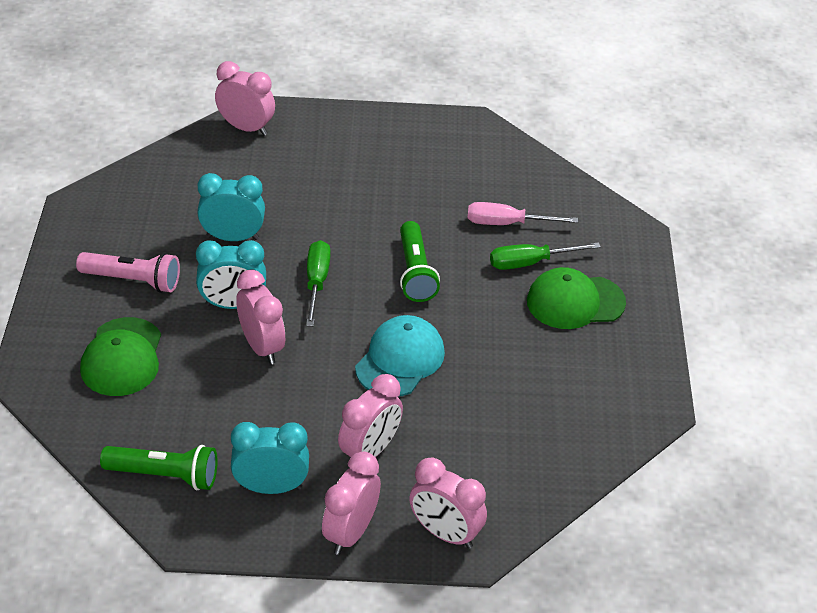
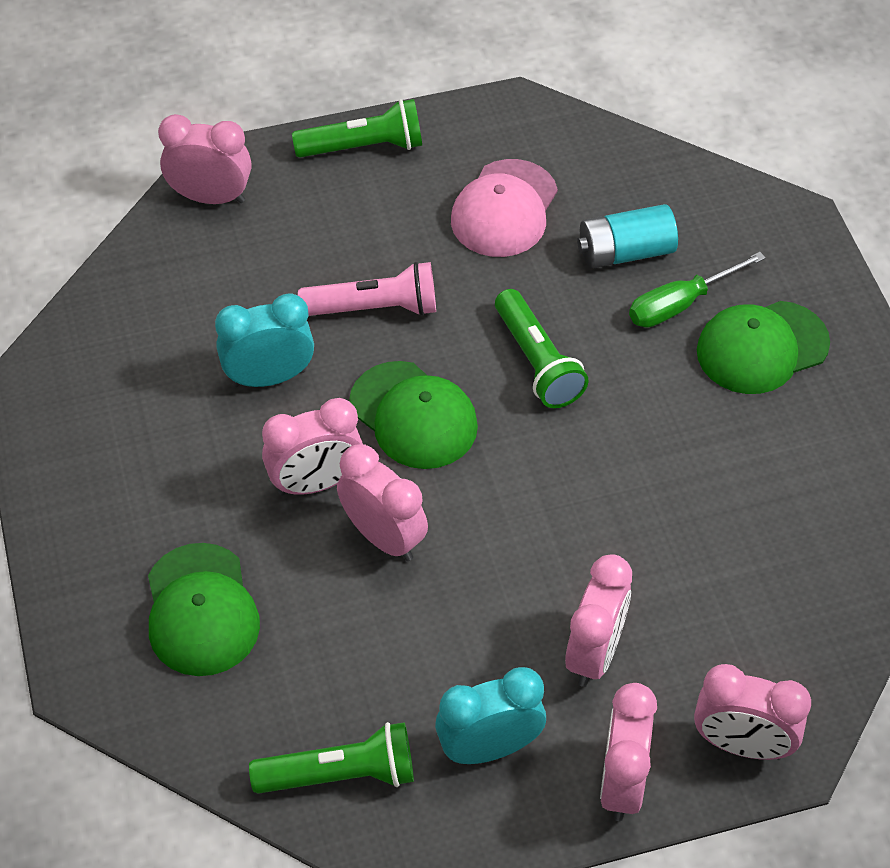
camera: 15 degrees left, 10 degrees up
(133, 280) = (161, 485): pink flashlight -> pink flashlight (374, 308)
(233, 305) = (316, 483): turquoise clock -> pink clock
(316, 282) = (413, 416): green screwdriver -> green cap
(360, 123) = (363, 147): none -> green flashlight
(400, 360) = (574, 502): turquoise cap -> none
(436, 179) = (504, 209): none -> pink cap
(507, 223) = (625, 252): pink screwdriver -> turquoise battery

